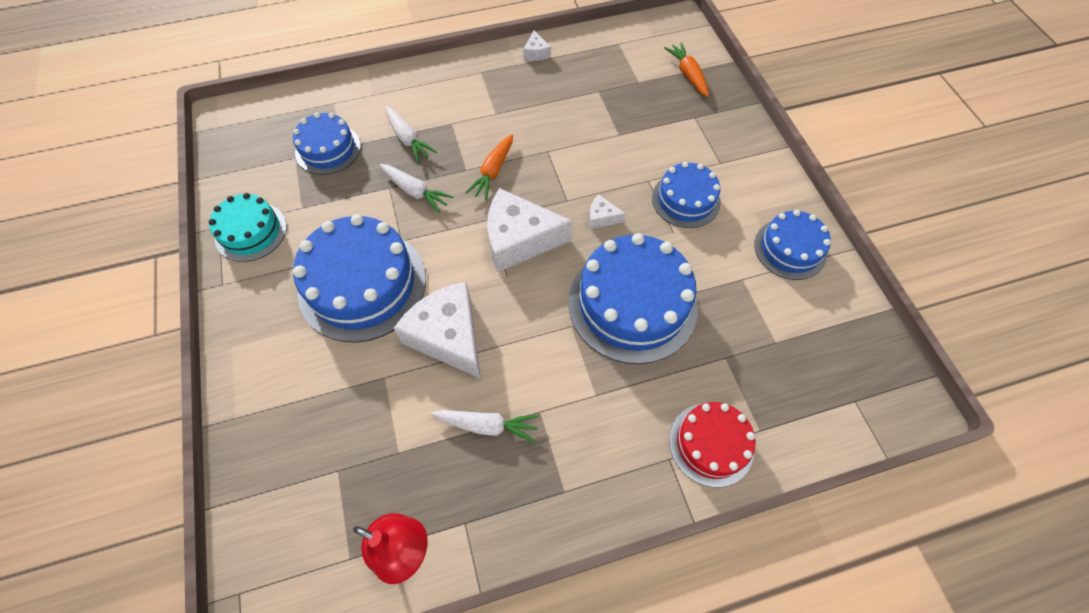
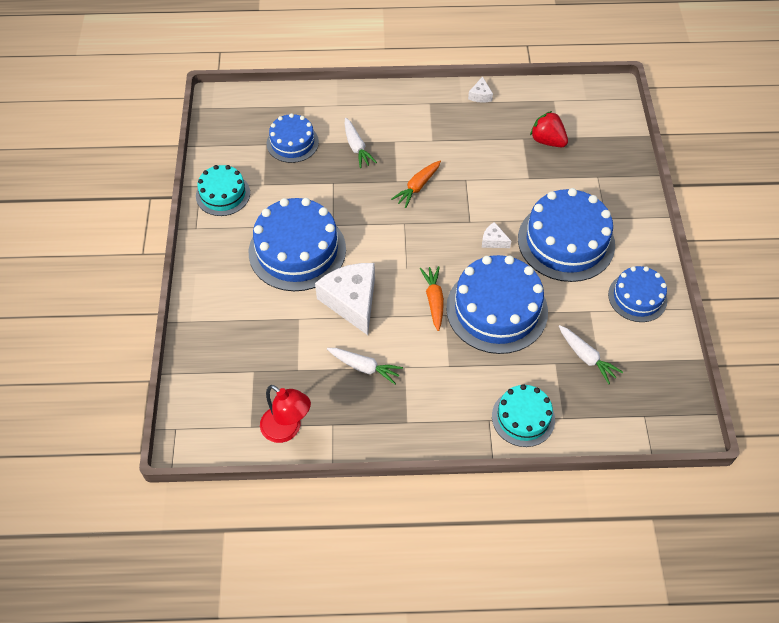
camera: 15 degrees right, 5 degrees down
(415, 191) = (352, 190): white carrot -> white carrot (586, 357)
(519, 240) = (423, 244): white cheese -> none
(626, 88) = (547, 141): none -> red strawberry
(685, 200) = (566, 241): blue cake -> blue cake, size x1.72
(688, 74) = (604, 139): orange carrot -> orange carrot (434, 300)
(711, 444) = (523, 417): red cake -> turquoise cake

